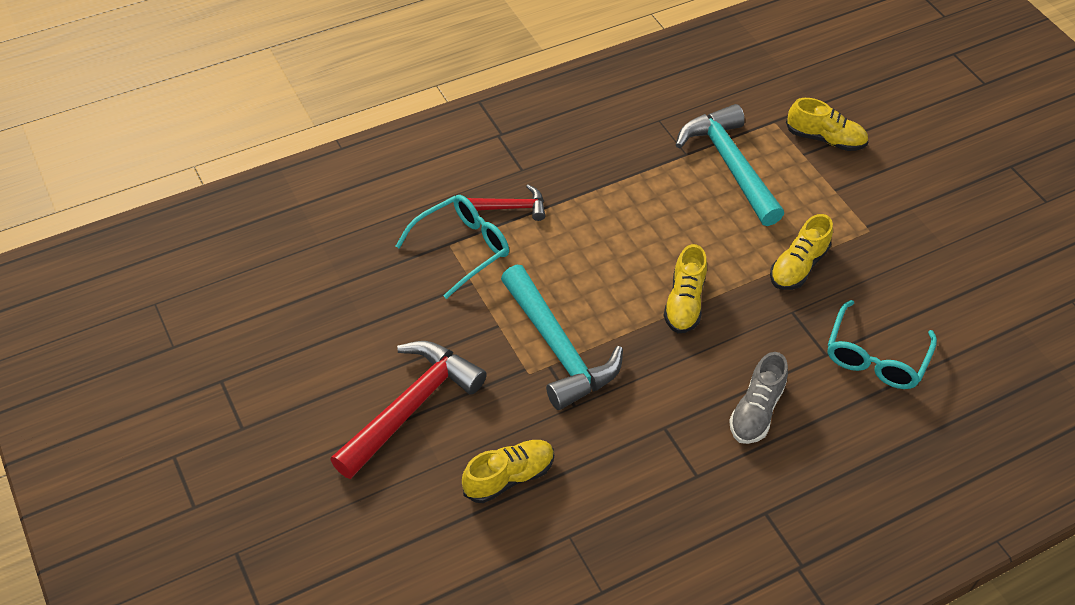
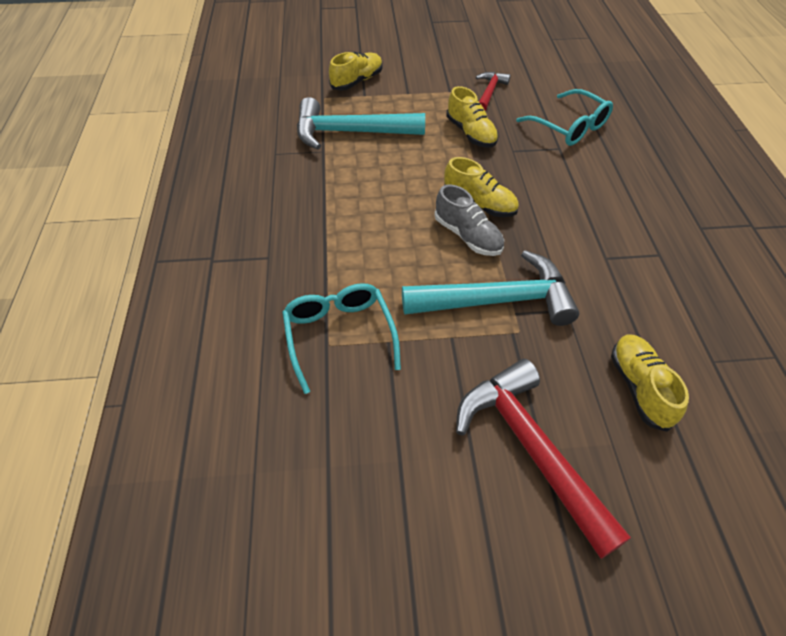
camera: 65 degrees left, 0 degrees up
(511, 207) = (310, 280): red hammer -> red hammer (489, 92)
(756, 411) = (602, 200): grey shoe -> grey shoe (467, 236)

